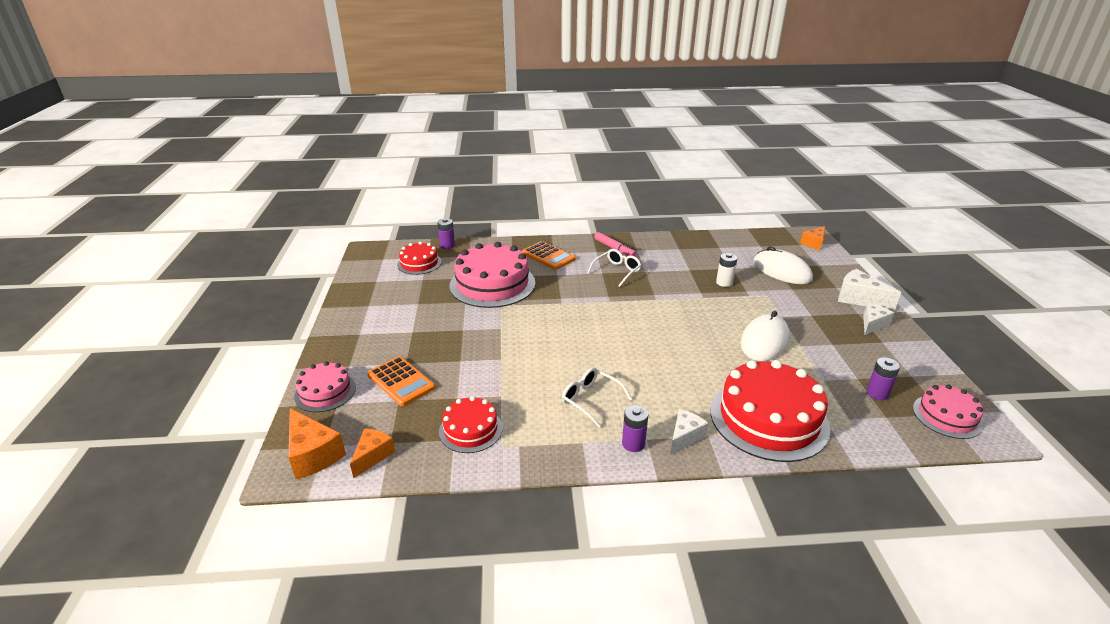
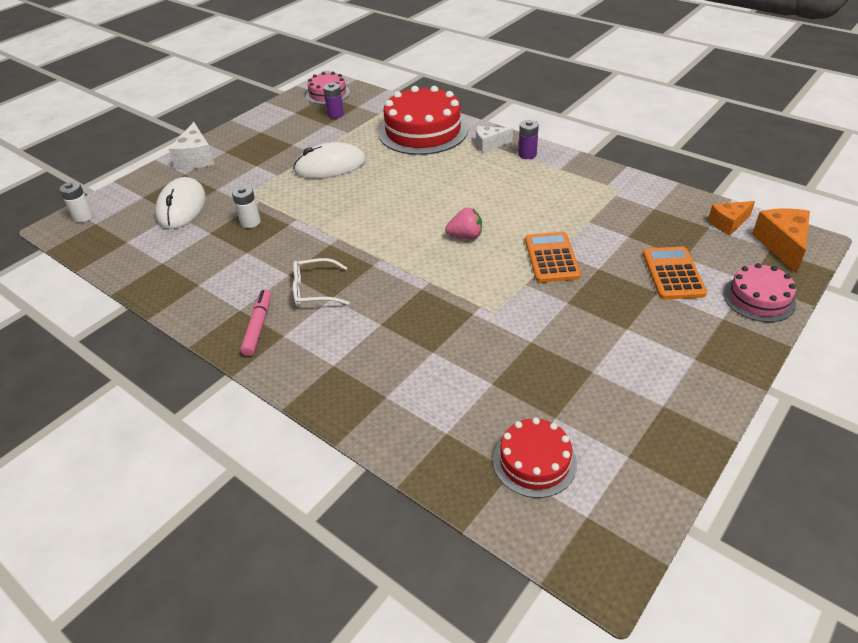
camera: 135 degrees left, 10 degrees up
(447, 246) = (455, 484): purple battery -> none
(470, 429) = (635, 208): red cake -> none
(492, 284) = (472, 352): pink cake -> none
(548, 256) = (348, 362): orange calculator -> orange calculator (551, 258)
(578, 338) = (465, 236): none -> pink strawberry
(591, 400) = (521, 188): white glasses -> none
(814, 243) = (83, 217): orange cheese -> white battery
(872, 324) = (237, 141): white cheese -> none

